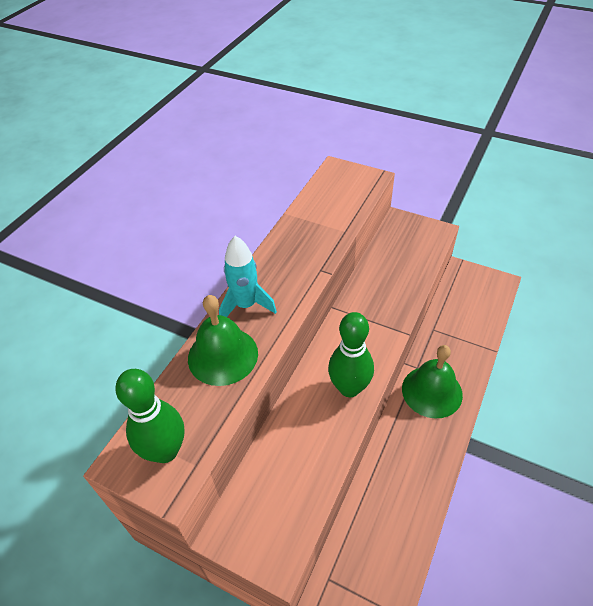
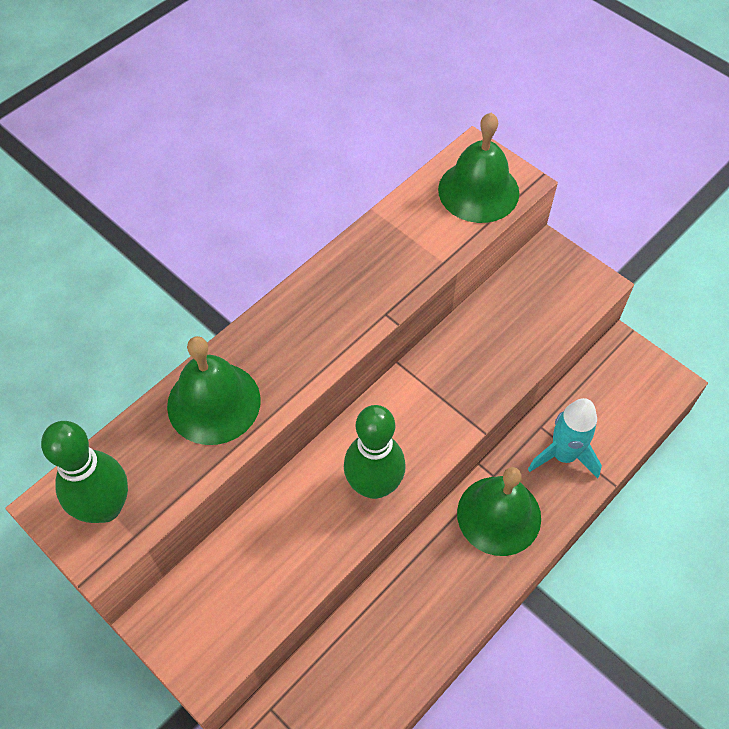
camera: 15 degrees right, 10 degrees up
(246, 305) = (267, 339): turquoise rocket -> turquoise rocket (563, 455)
(348, 188) = (478, 191): none -> green bell

